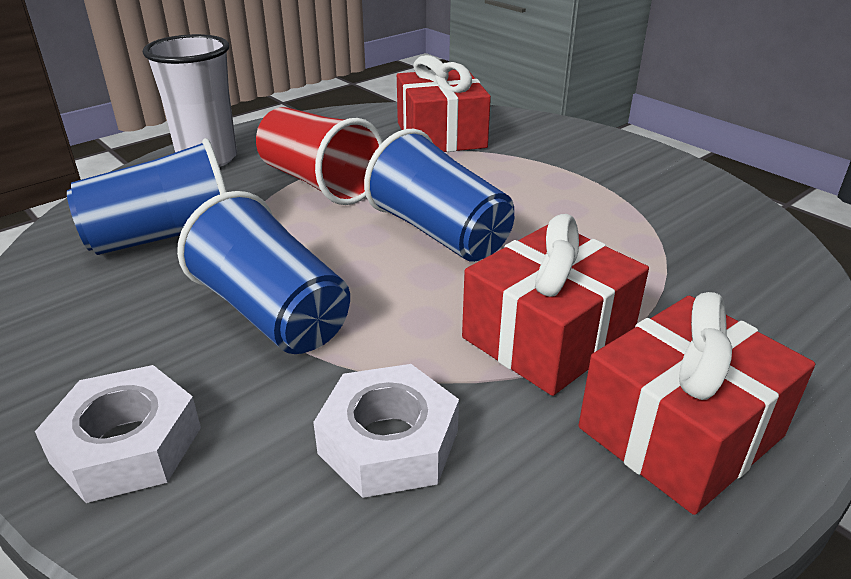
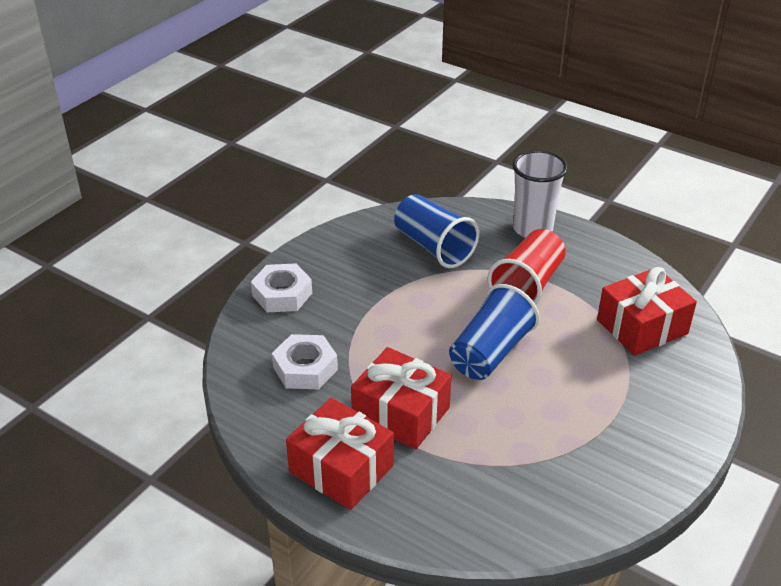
camera: 75 degrees right, 5 degrees up
(273, 313) = (381, 307): blue cup -> none

